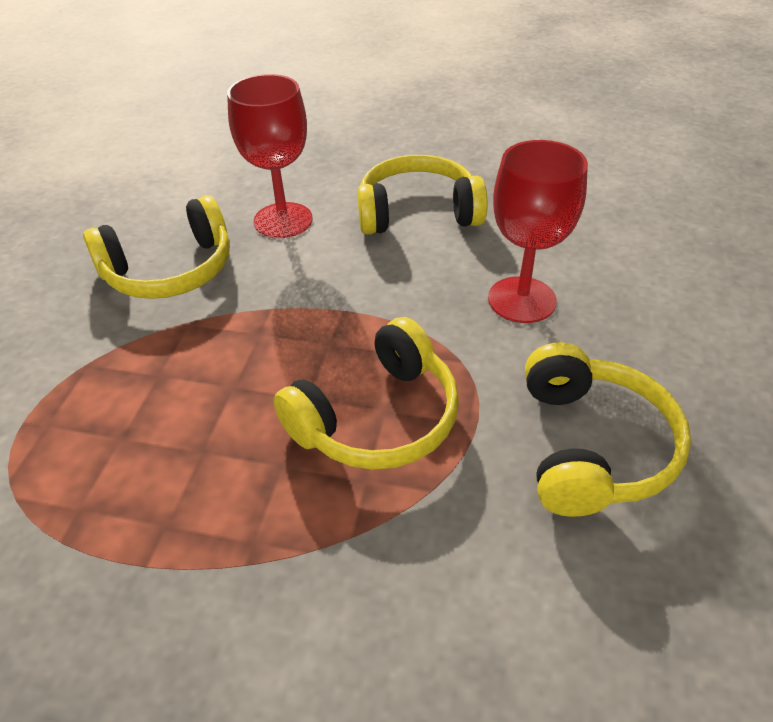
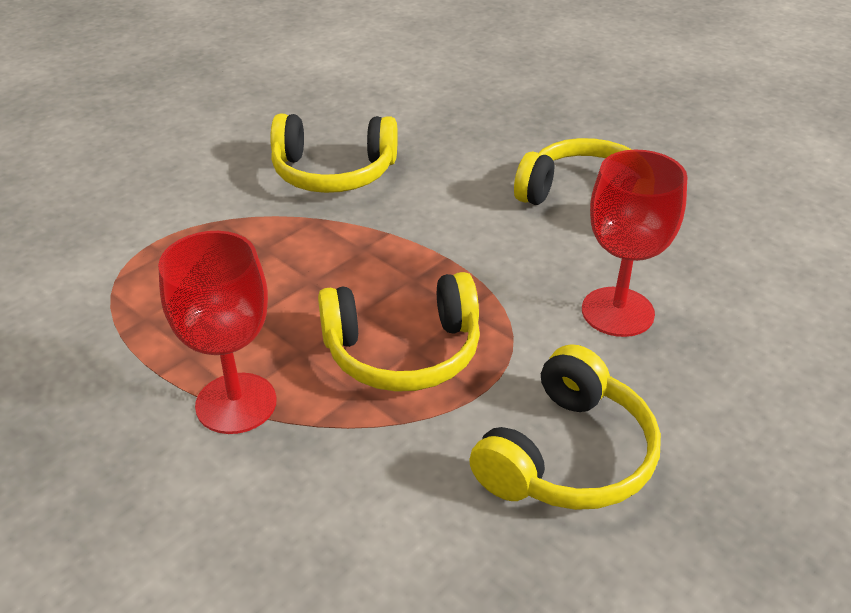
camera: 30 degrees right, 5 degrees down
(283, 220) = (457, 164): red goblet -> red goblet (236, 403)

